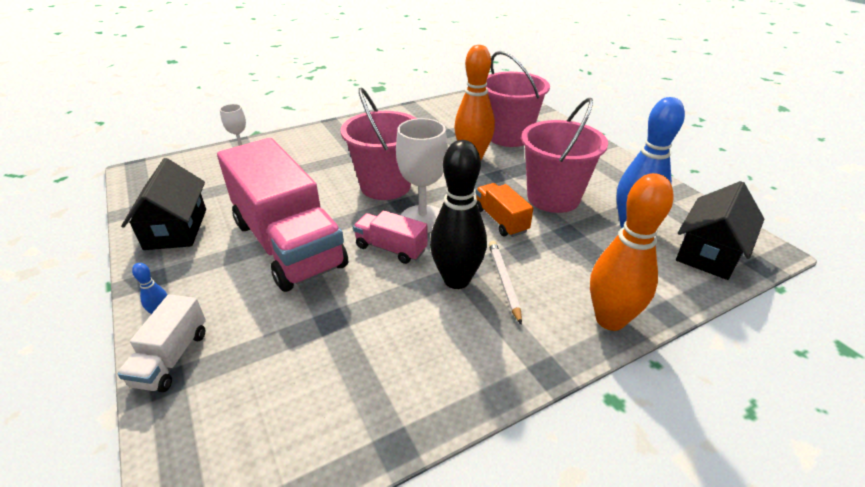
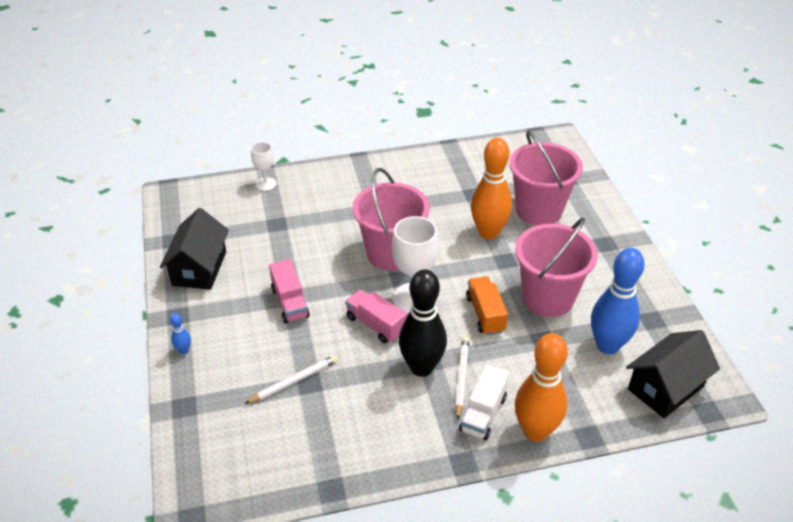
camera: 15 degrees right, 5 degrees up
(172, 358) = (188, 389): white truck -> white truck (483, 413)
(288, 244) = (290, 302): pink truck -> pink truck, size x0.45
(312, 322) = (294, 381): none -> white pencil

